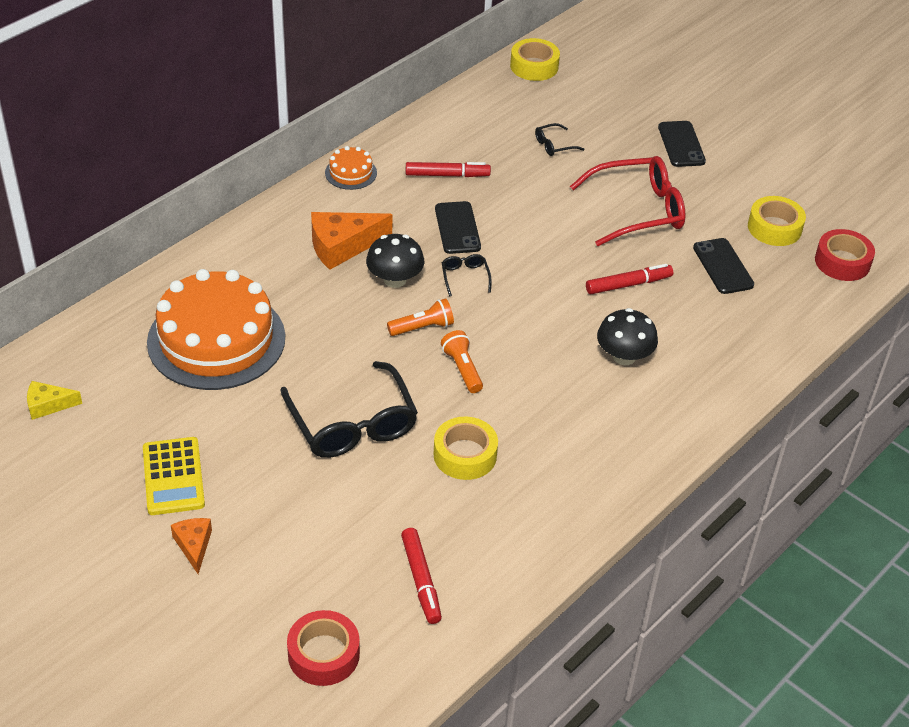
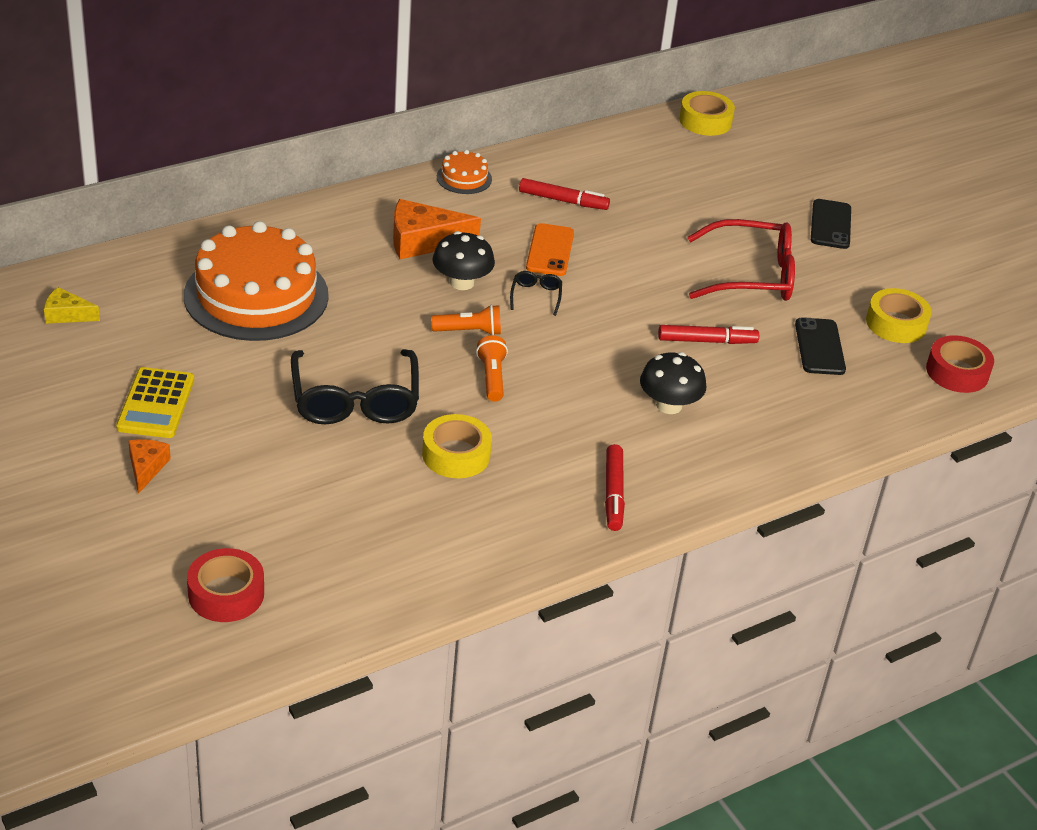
camera: 15 degrees right, 5 degrees down
(421, 580) = (356, 554): red marker -> red marker (613, 493)
(457, 228) = (550, 250): black phone -> orange phone
(554, 145) = (691, 197): black glasses -> none

